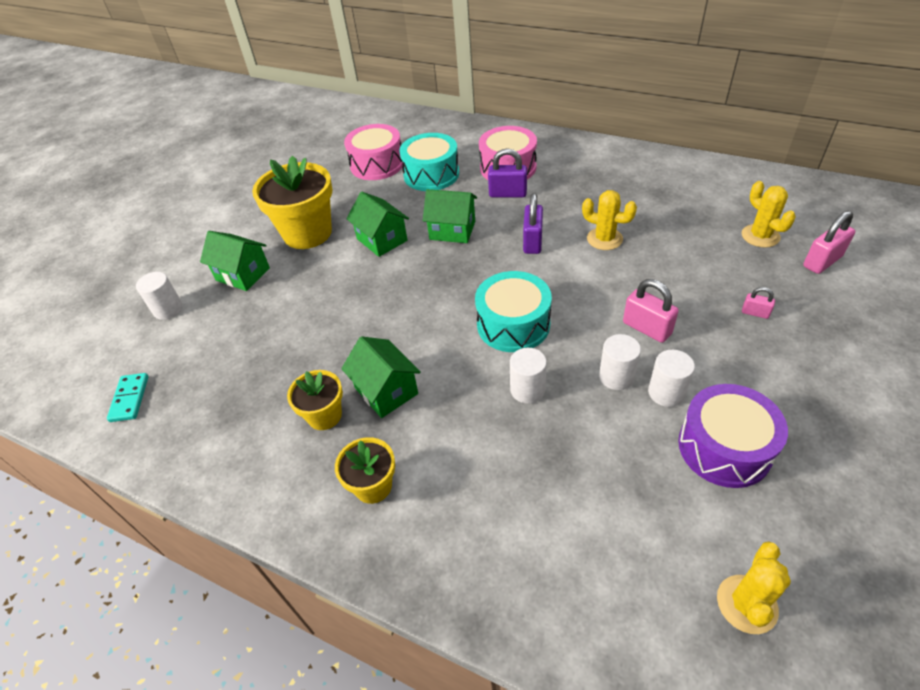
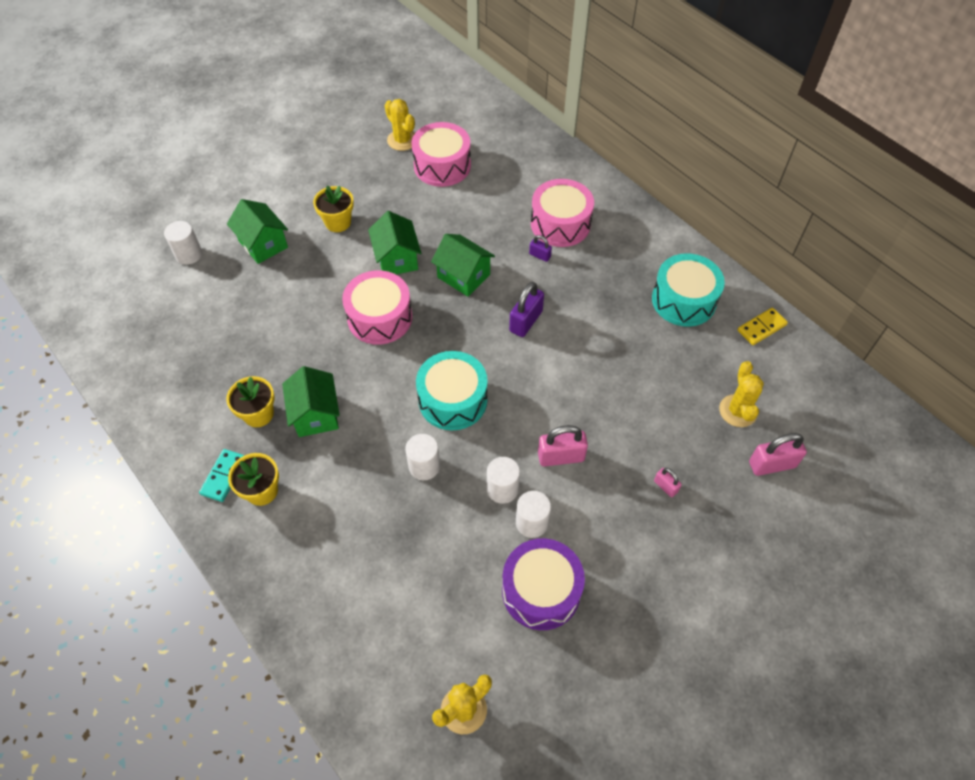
camera: 20 degrees right, 10 degrees up
(129, 399) = (126, 330): turquoise domino -> turquoise domino (224, 476)
(307, 233) = (338, 222): yellow flower pot -> yellow flower pot, size x0.54
(396, 288) = (380, 317): none -> pink drum
(431, 174) = (484, 200): turquoise drum -> turquoise drum (683, 300)
(507, 194) = (540, 255): purple padlock -> purple padlock, size x0.55
(604, 239) = (592, 348): yellow cactus -> yellow cactus (402, 140)
(647, 328) = (561, 456): pink padlock -> pink padlock turned 75 degrees counterclockwise
(725, 176) = (761, 328): none -> yellow domino

